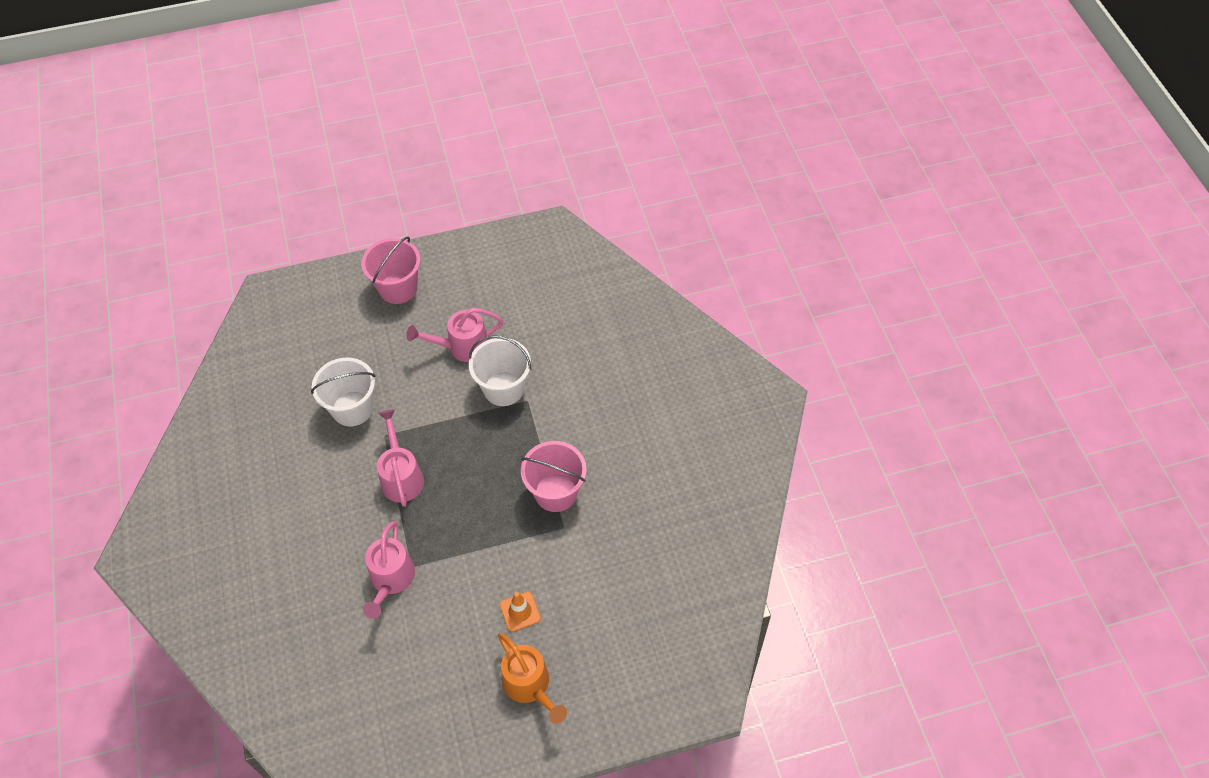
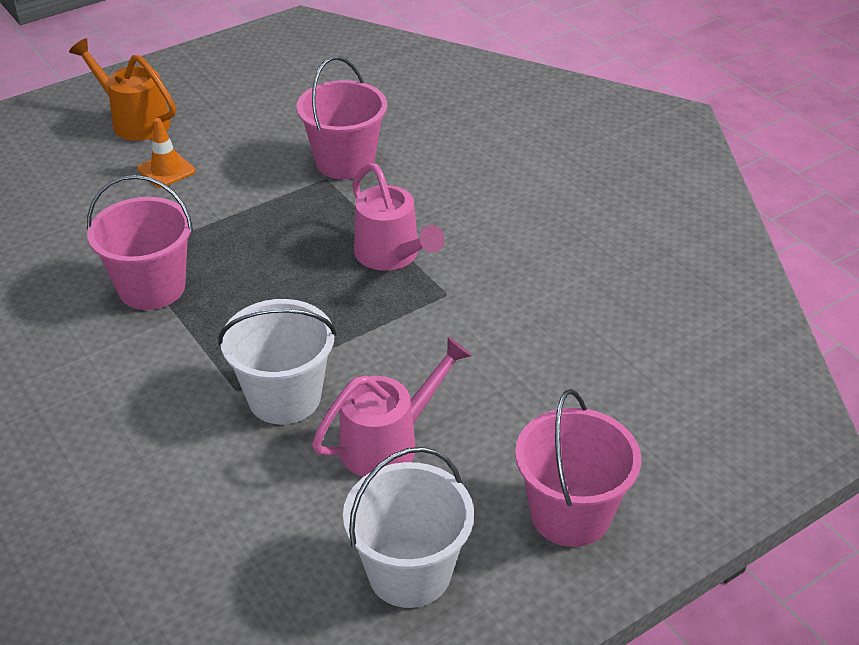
camera: 160 degrees right, 15 degrees down
(352, 408) = (518, 313): white bucket -> white bucket (409, 572)
(390, 581) = (345, 162): pink watering can -> pink bucket

